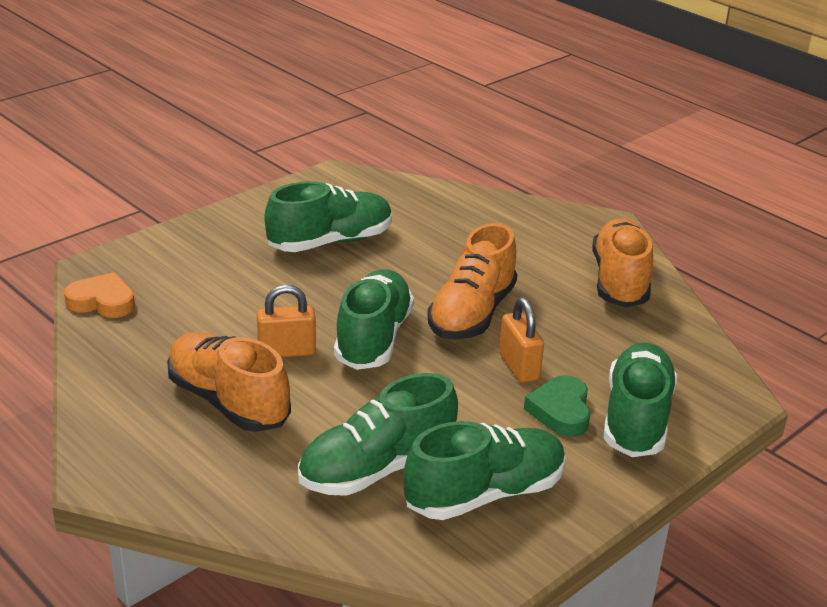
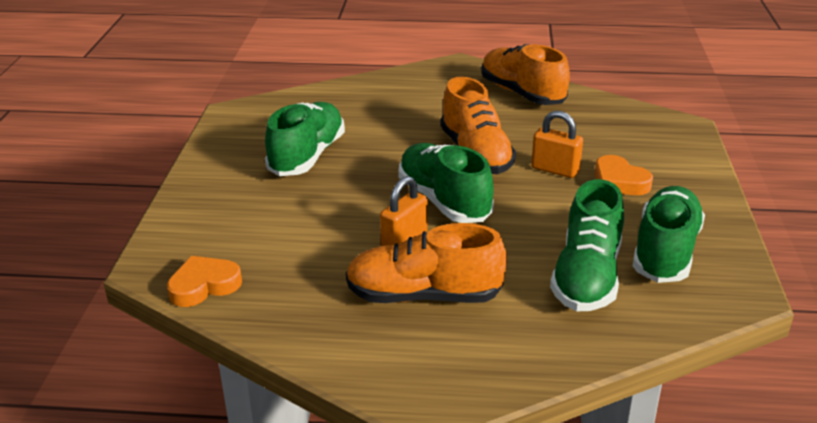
camera: 40 degrees left, 0 degrees up
(561, 411) = (619, 181): green heart -> orange heart
(636, 418) = (660, 163): green shoe -> none

